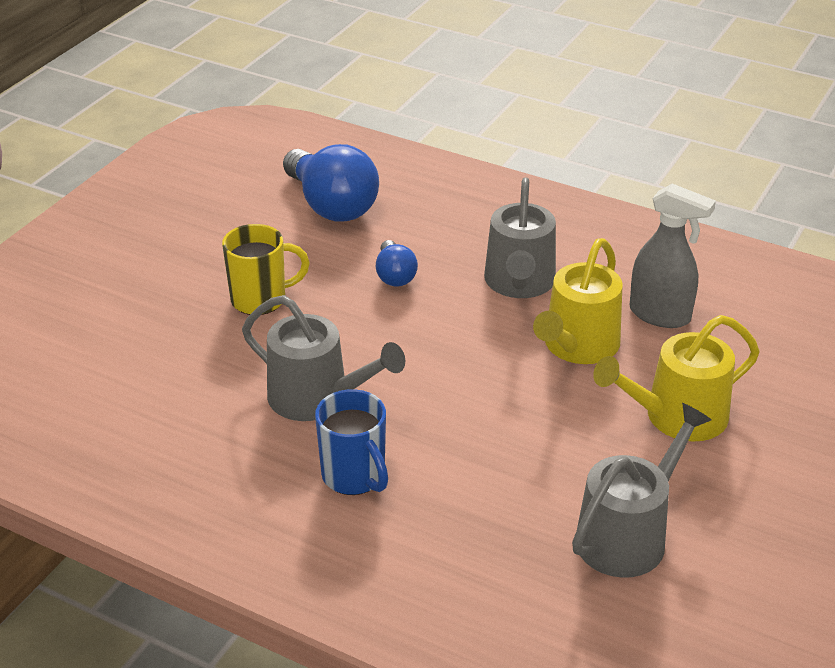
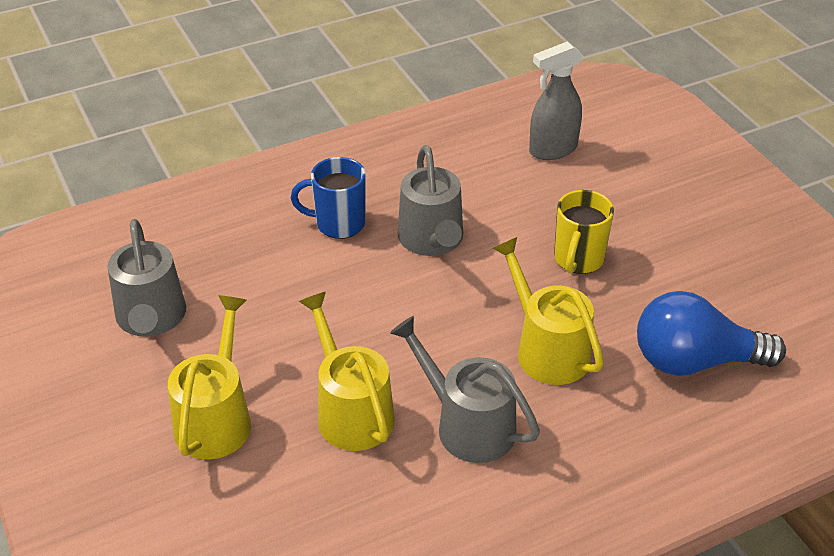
camera: 125 degrees right, 5 degrees up
(317, 398) = (432, 240): grey watering can -> grey watering can turned 75 degrees counterclockwise
(394, 275) = (547, 350): blue light bulb -> yellow watering can
(660, 315) = (336, 496): grey spray bottle -> grey spray bottle (552, 150)

